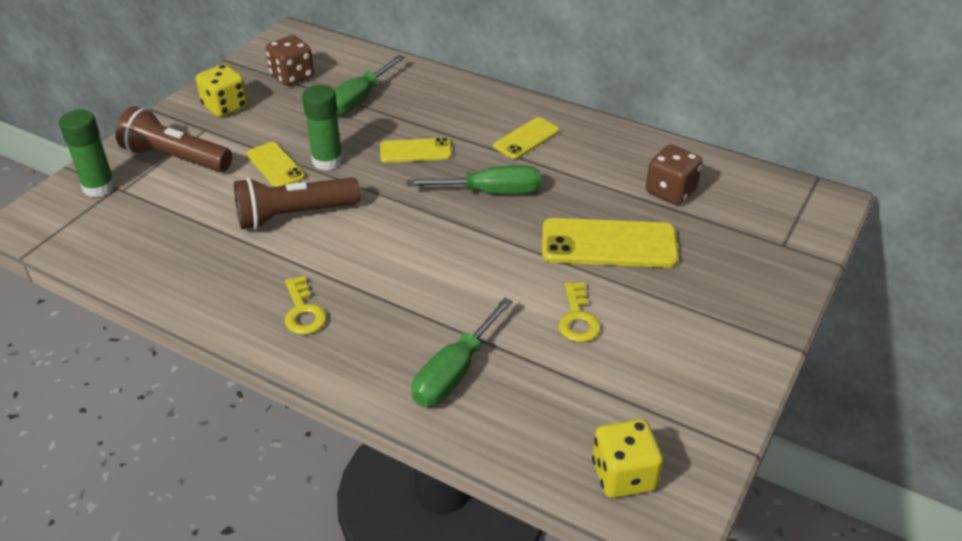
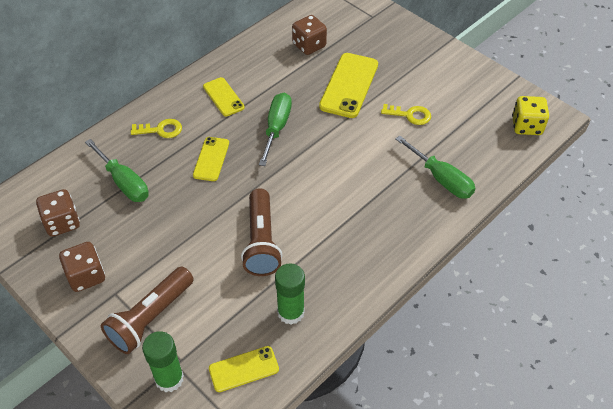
camera: 75 degrees left, 10 degrees up
(225, 107) = (86, 276): yellow dice -> brown dice
(275, 165) = (192, 247): yellow phone -> yellow phone (244, 369)
(303, 312) = (369, 247): yellow key -> yellow key (161, 130)
(327, 161) = (200, 213): green glue stick -> green glue stick (291, 312)

